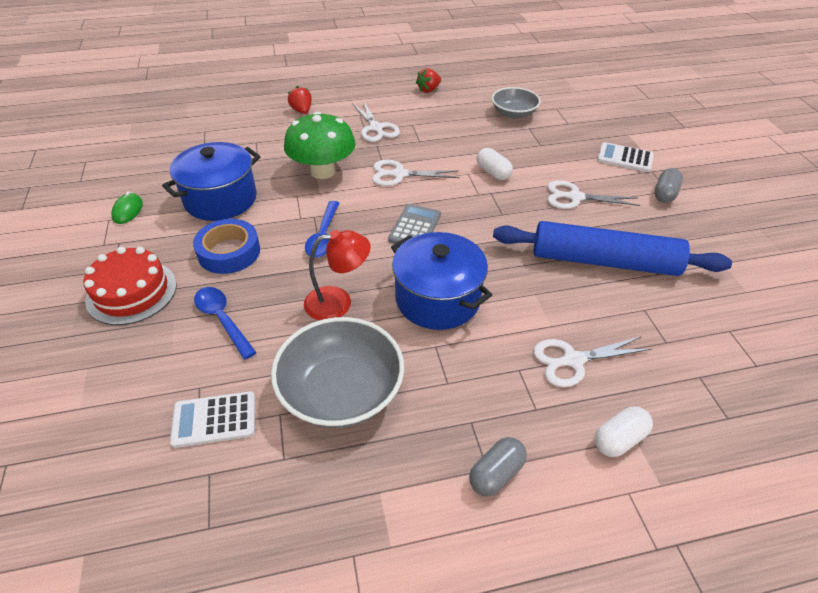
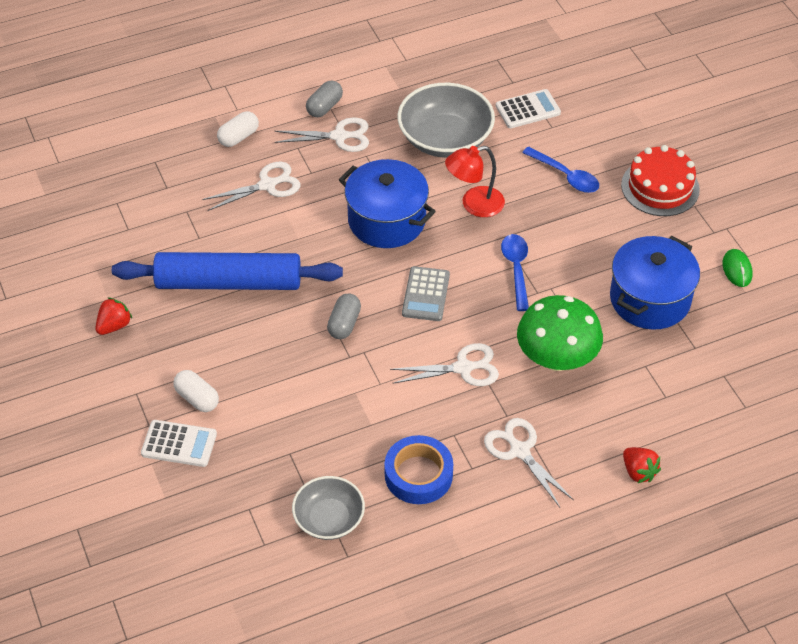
camera: 170 degrees right, 5 degrees up
(229, 252) = (600, 238): blue tape -> blue tape (418, 475)
(428, 90) = (468, 560): red strawberry -> red strawberry (114, 326)
(493, 172) = (350, 390): white capsule -> white capsule (197, 398)
(575, 197) = (251, 364): white scissors -> white scissors (339, 136)
(665, 194) = (142, 386): grey capsule -> grey capsule (344, 324)

